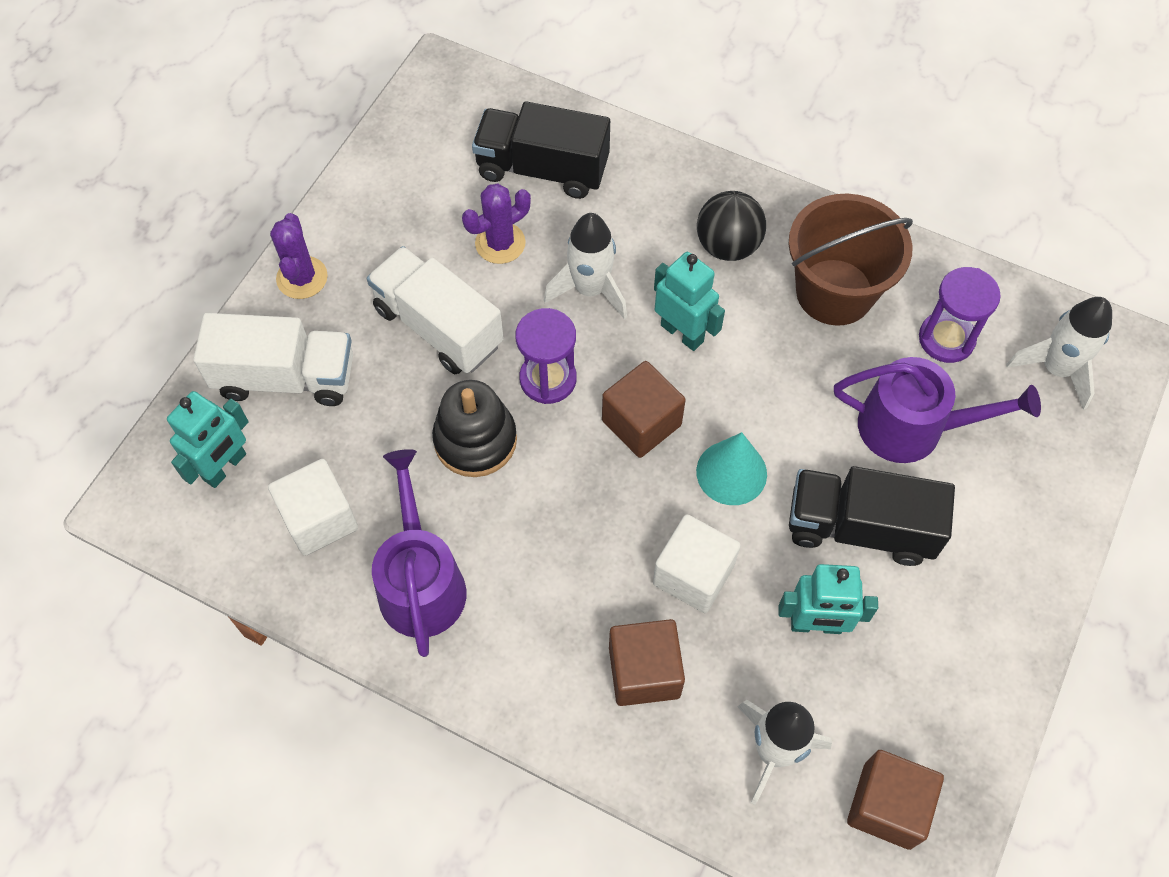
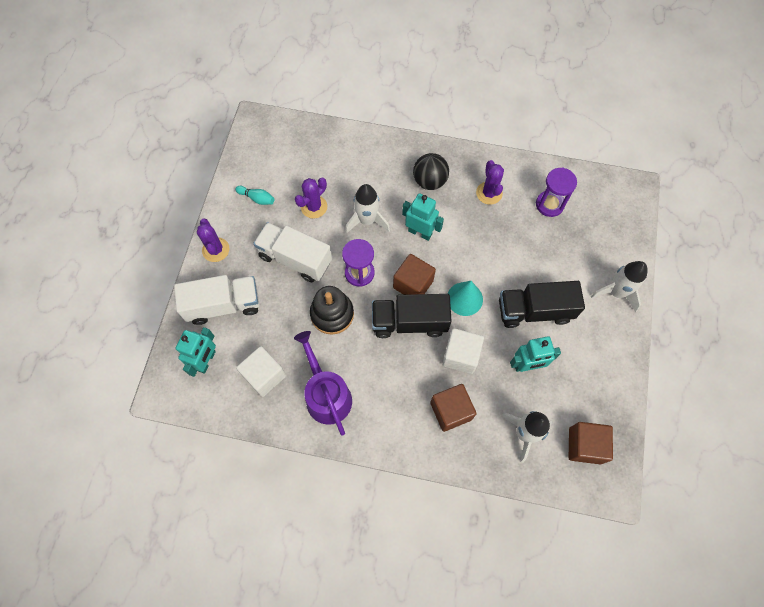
camera: 15 degrees left, 5 degrees up
(402, 206) = (257, 198): none -> turquoise bowling pin
(542, 169) = (324, 162): black truck -> black truck (409, 322)
(834, 292) = (489, 193): brown bucket -> purple cactus
(912, 427) = (545, 254): purple watering can -> none
(1056, 369) = (605, 207): white rocket -> white rocket (616, 292)

